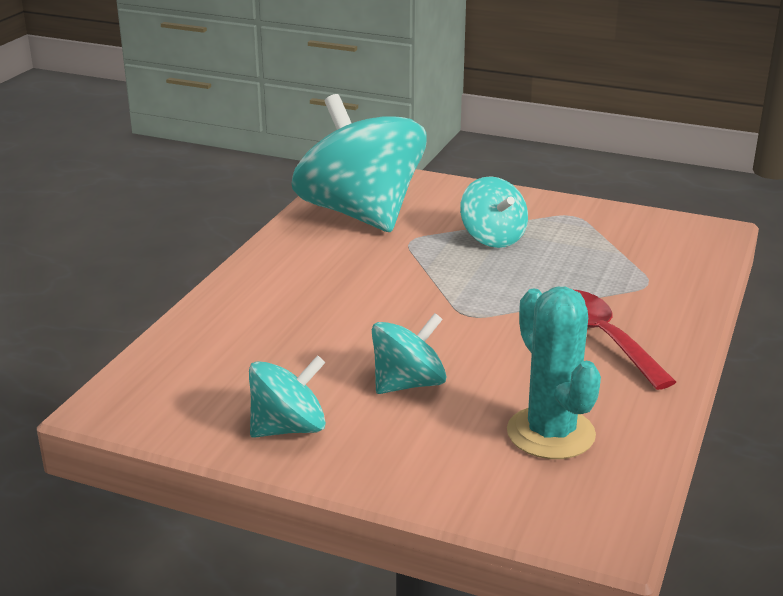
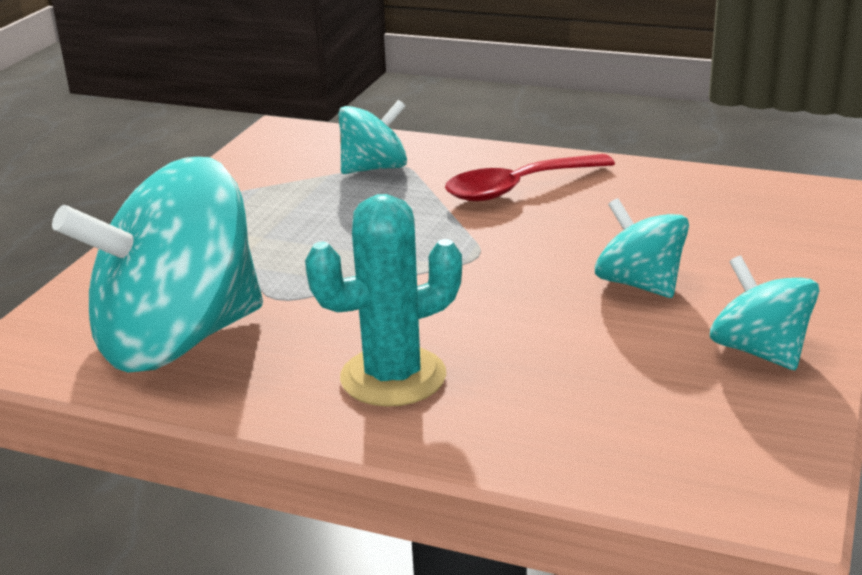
camera: 90 degrees left, 0 degrees up
(492, 238) = (278, 243): turquoise spinning top -> turquoise spinning top (374, 168)
(550, 433) = (701, 212): turquoise cactus -> turquoise cactus (393, 377)

